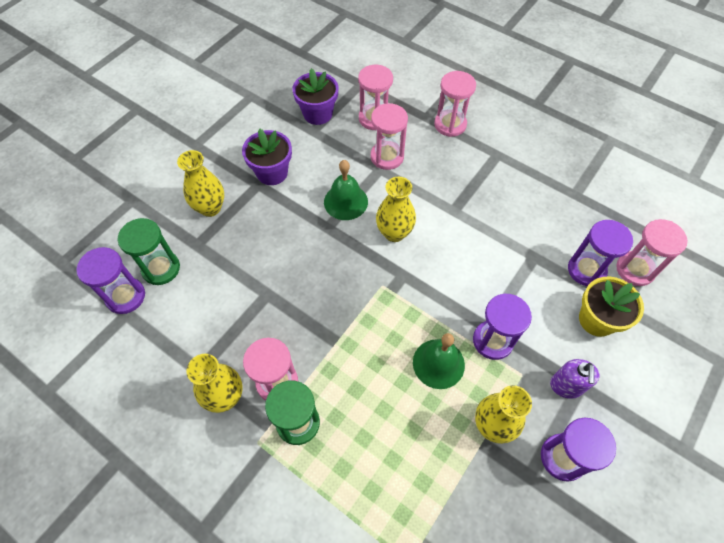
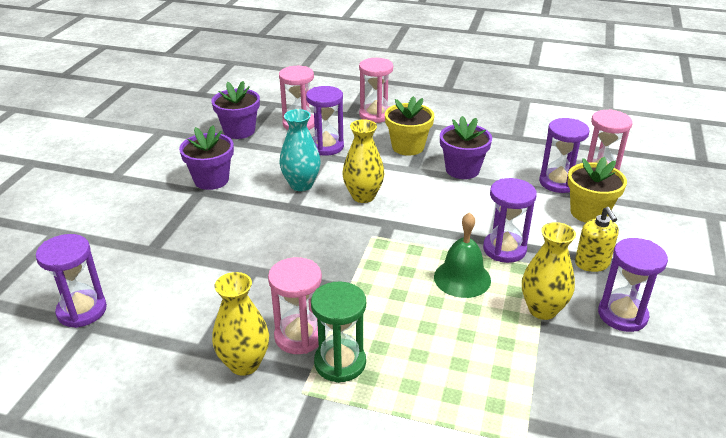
camera: 20 degrees left, 25 degrees down
(161, 268) = (116, 278): green hourglass -> none
(210, 208) = (154, 219): yellow vase -> none
(345, 201) = (301, 185): green bell -> turquoise vase
(387, 157) = (326, 146): pink hourglass -> purple hourglass
(462, 178) = (408, 147): none -> yellow flower pot
(500, 225) = (462, 170): none -> purple flower pot
(566, 386) = (592, 263): purple soap dispenser -> yellow soap dispenser

